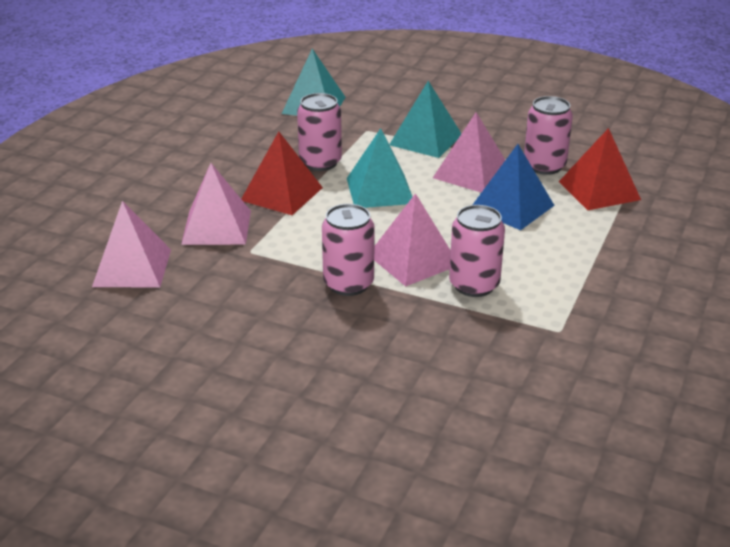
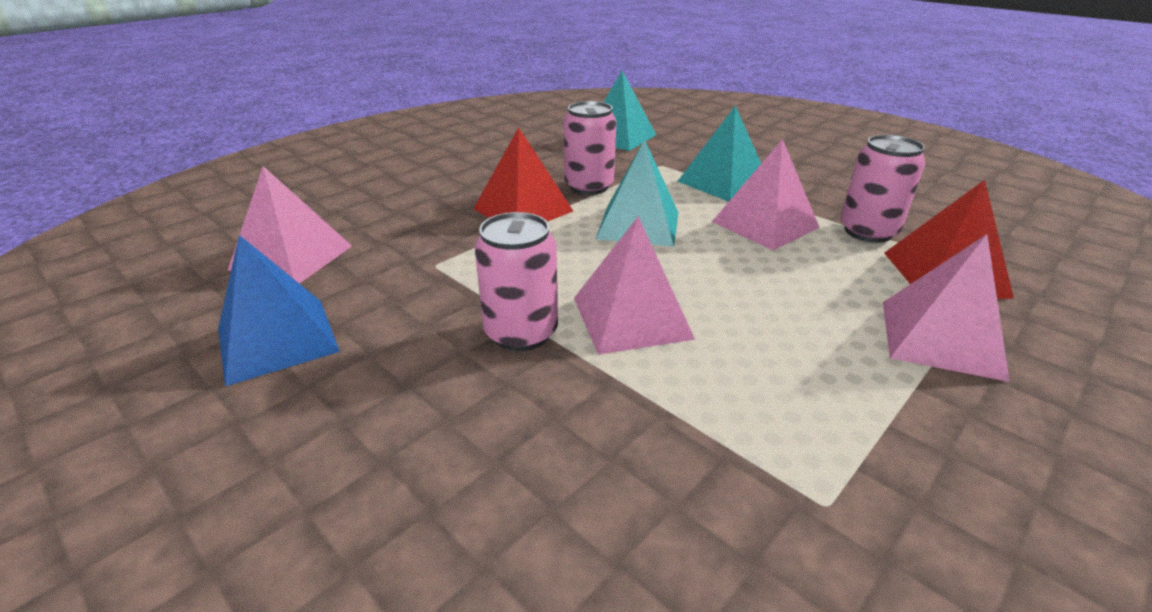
camera: 20 degrees right, 0 degrees up
(217, 227) = (423, 231): pink pyramid -> pink pyramid (940, 338)
(474, 285) = (703, 376): pink can -> none
(511, 207) = (805, 273): blue pyramid -> blue pyramid (277, 339)

